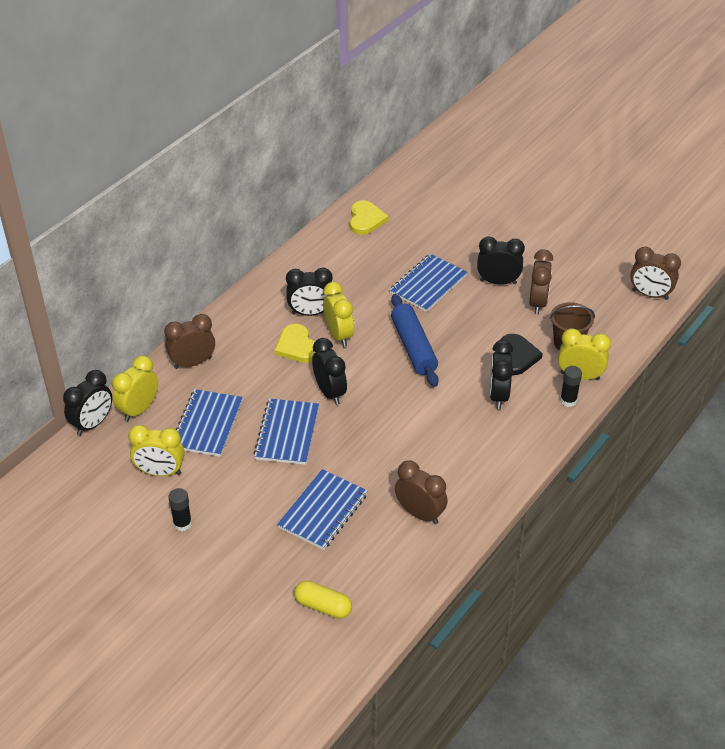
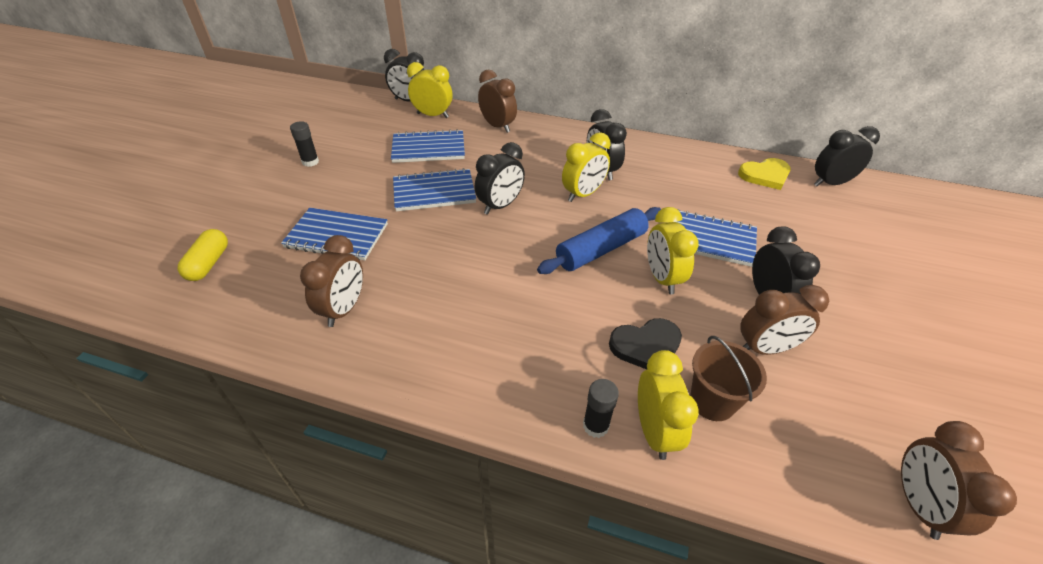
camera: 70 degrees right, 0 degrees up
(160, 472) = (366, 139): yellow clock -> yellow clock (662, 278)
(297, 346) = (551, 173): yellow heart -> none
(498, 395) = (564, 342): black clock -> black clock (830, 183)

